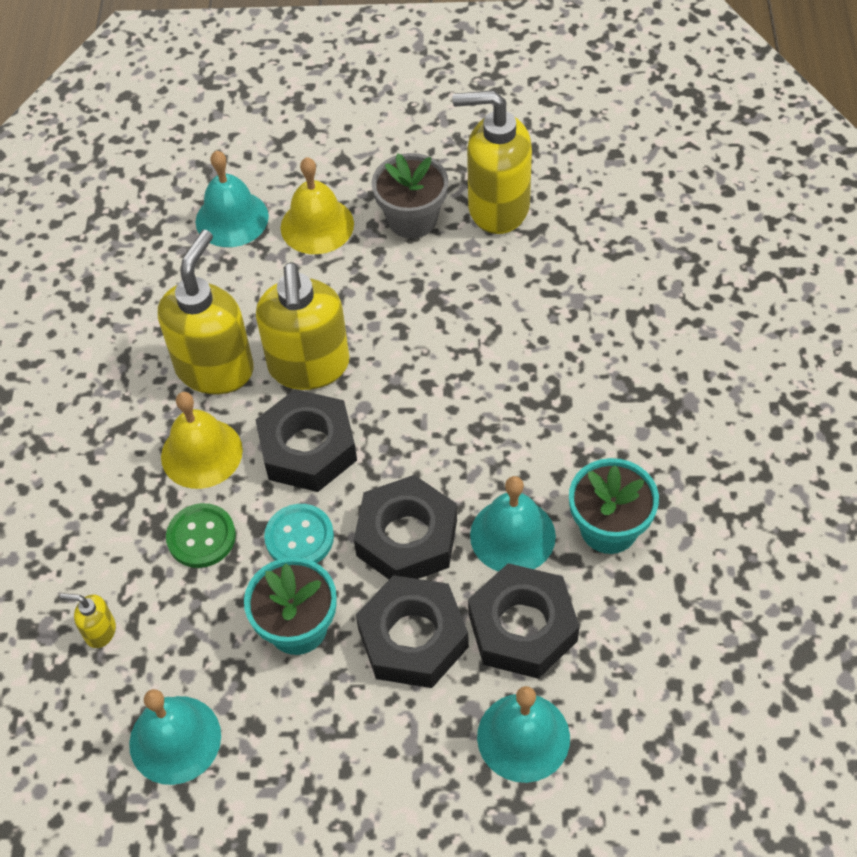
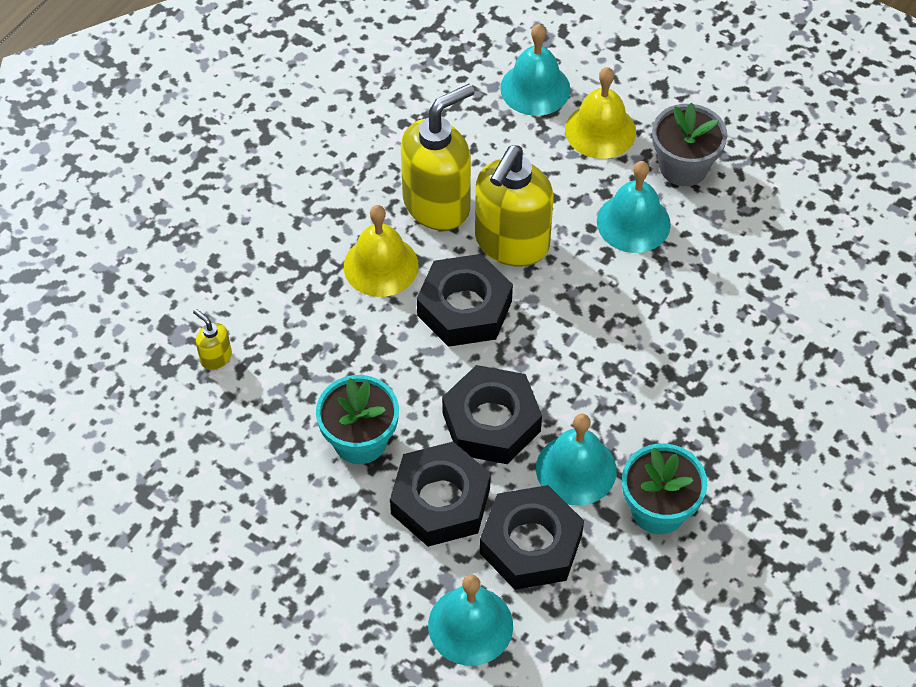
camera: 30 degrees right, 0 degrees up
(175, 739) = (215, 468): turquoise bell -> turquoise bell (633, 222)
(201, 537) = (336, 330): green button -> none
(299, 537) = (409, 373): turquoise button -> none
(497, 207) = (763, 195): yellow soap dispenser -> none

